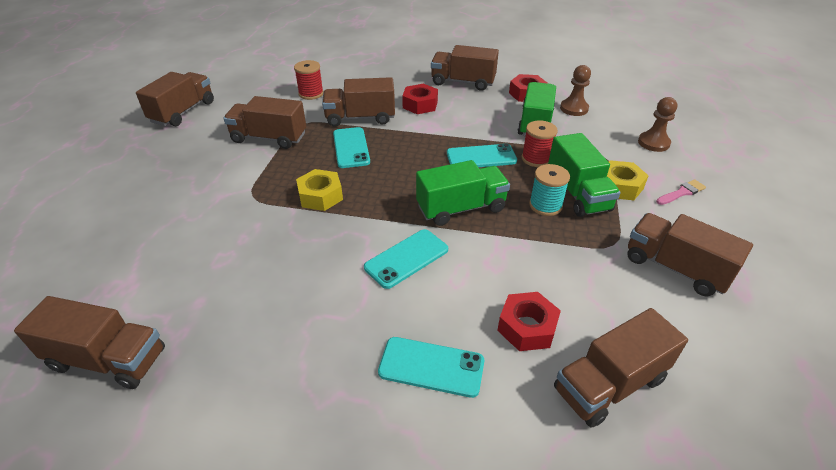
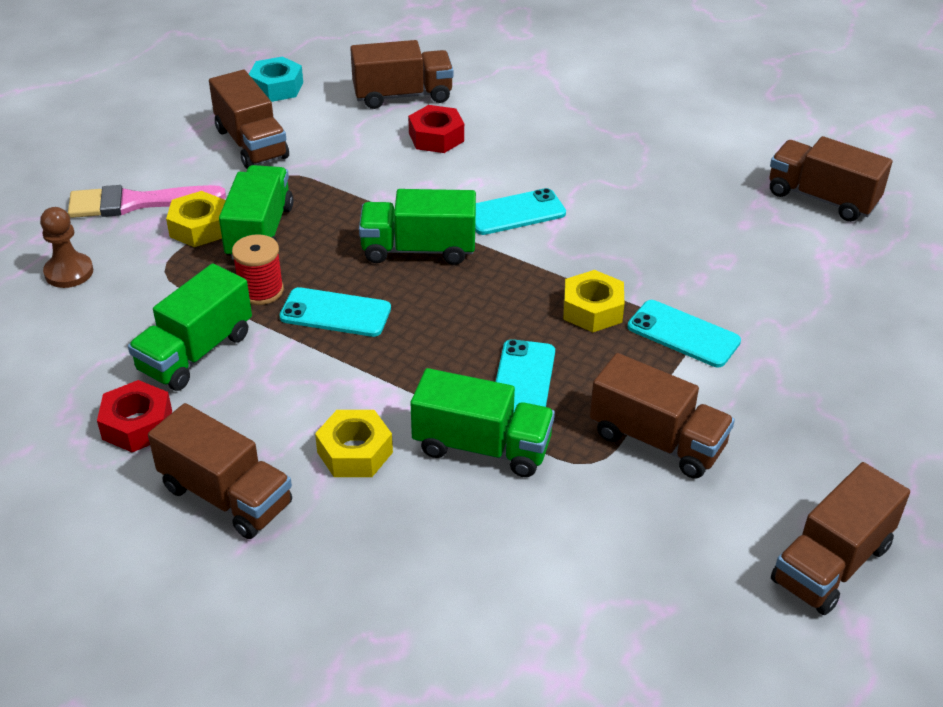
camera: 160 degrees left, 0 degrees up
(311, 94) = (557, 550): red spool -> none
(360, 118) = (482, 447): brown truck -> green truck
(420, 104) = (355, 452): red nut -> yellow nut
(431, 367) = (535, 133): turquoise phone -> turquoise phone (683, 334)
(545, 205) = (314, 228): turquoise spool -> none
(574, 108) = (98, 366): brown pawn -> none
(682, 192) = (137, 203): pink brush -> pink brush, size x1.95
(743, 351) = (276, 87): none -> turquoise nut

